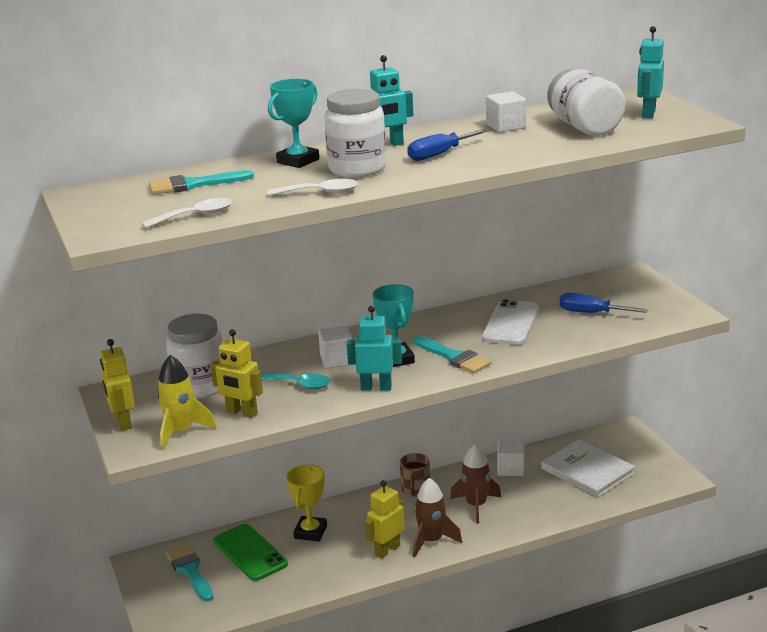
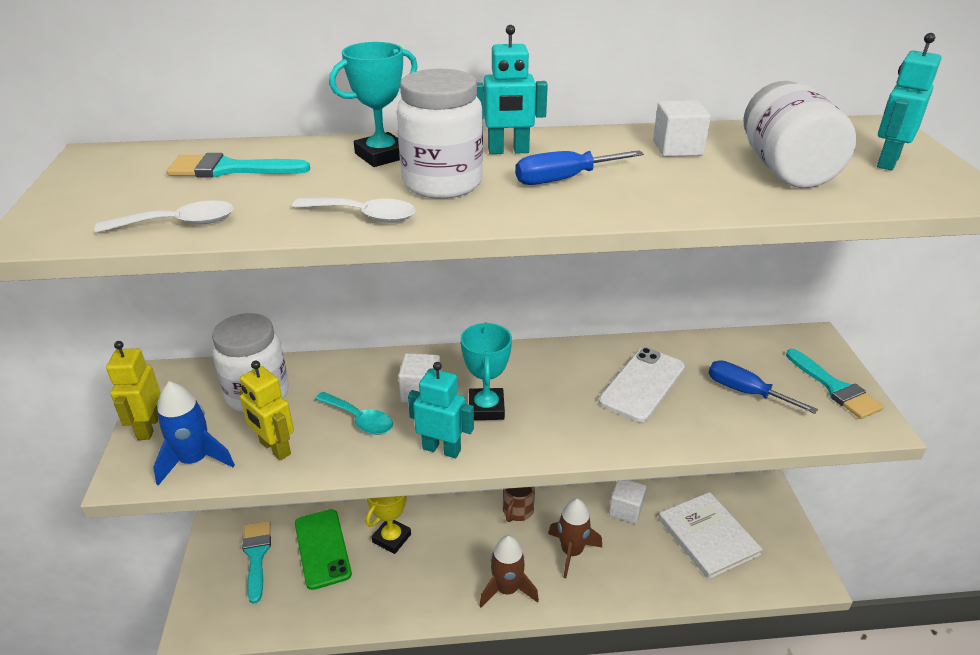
camera: 15 degrees right, 10 degrees up
(181, 432) = (195, 460): yellow rocket -> blue rocket
(387, 550) = (456, 588): yellow robot -> none
(454, 357) = (553, 423): turquoise brush -> turquoise brush (835, 388)

